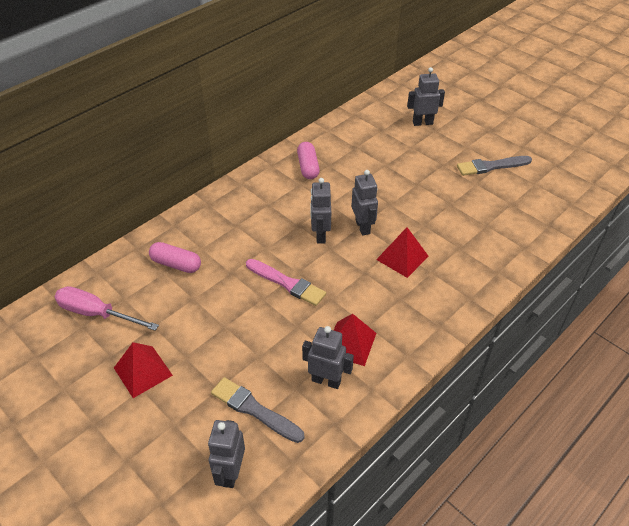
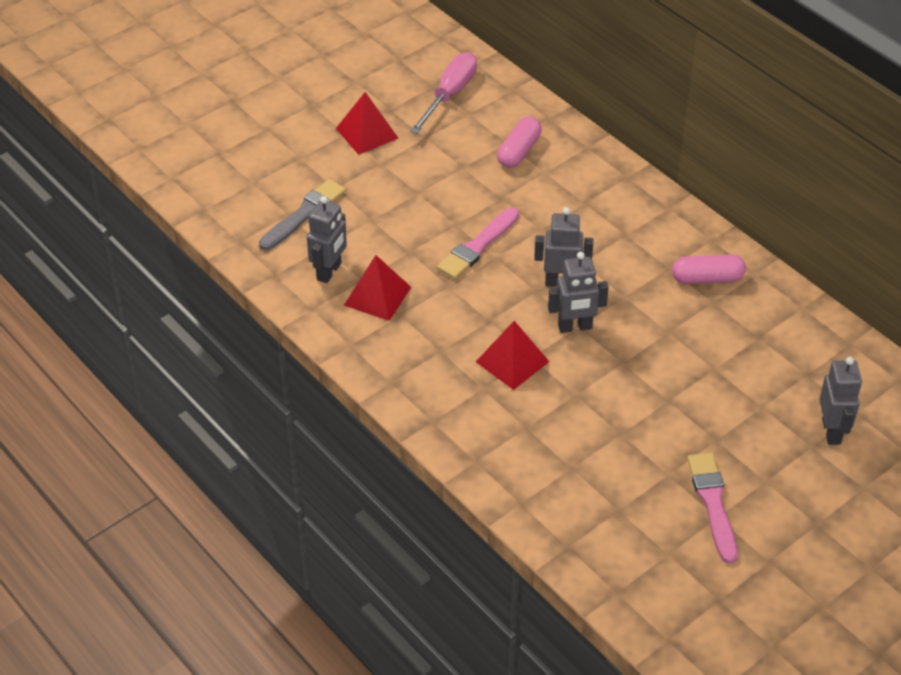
camera: 95 degrees right, 0 degrees up
(230, 472) = (238, 197): grey robot -> none
(491, 166) = (713, 504): grey brush -> pink brush

